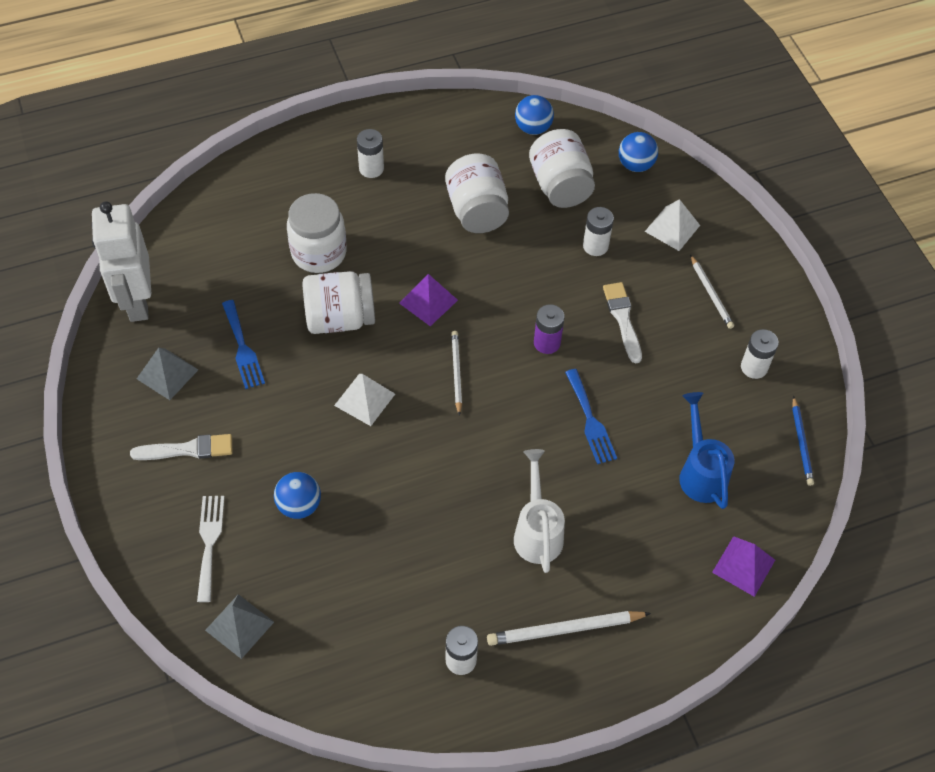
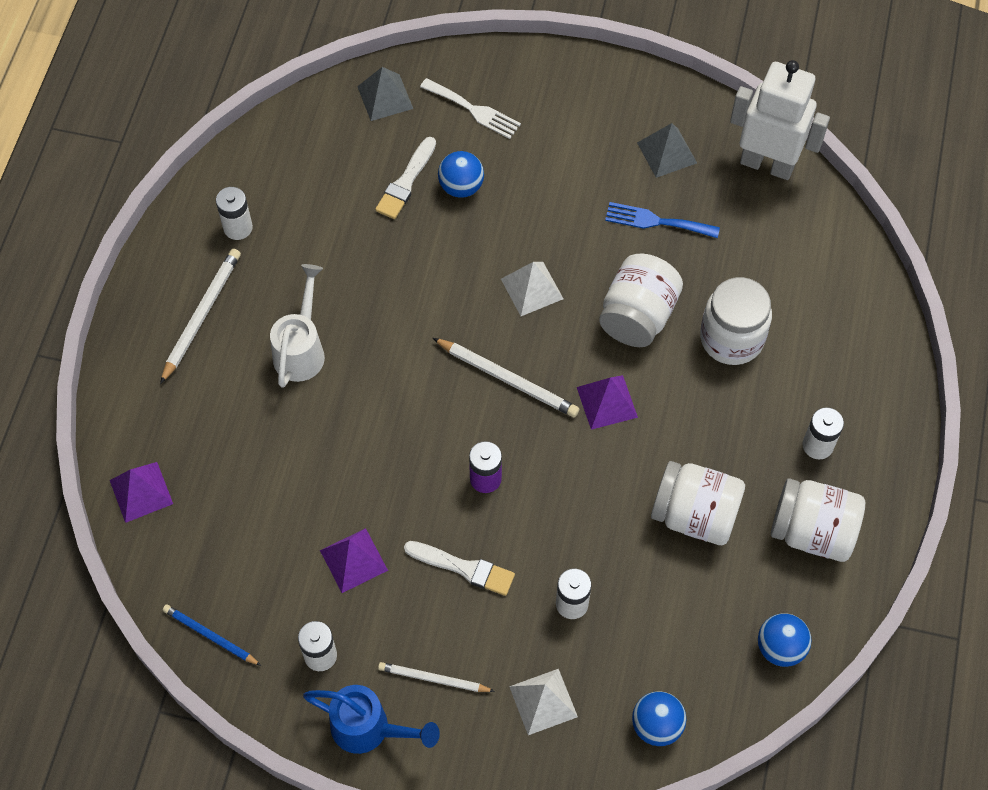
camera: 125 degrees right, 5 degrees up
(188, 449) = (575, 134): white brush -> white brush (406, 182)
(456, 373) = (507, 379): white pencil -> white pencil, size x1.52
(537, 531) = (301, 349): white watering can -> white watering can turned 105 degrees counterclockwise
(560, 186) = (676, 622): white jar -> white jar (812, 531)
(590, 420) = (374, 461): blue fork -> none
(673, 388) = (353, 560): none -> purple pyramid
(700, 471) = (252, 521): blue watering can -> blue watering can (370, 729)

